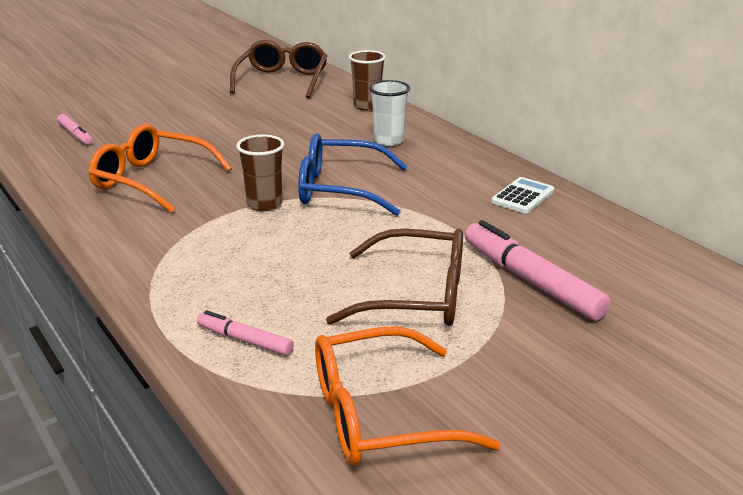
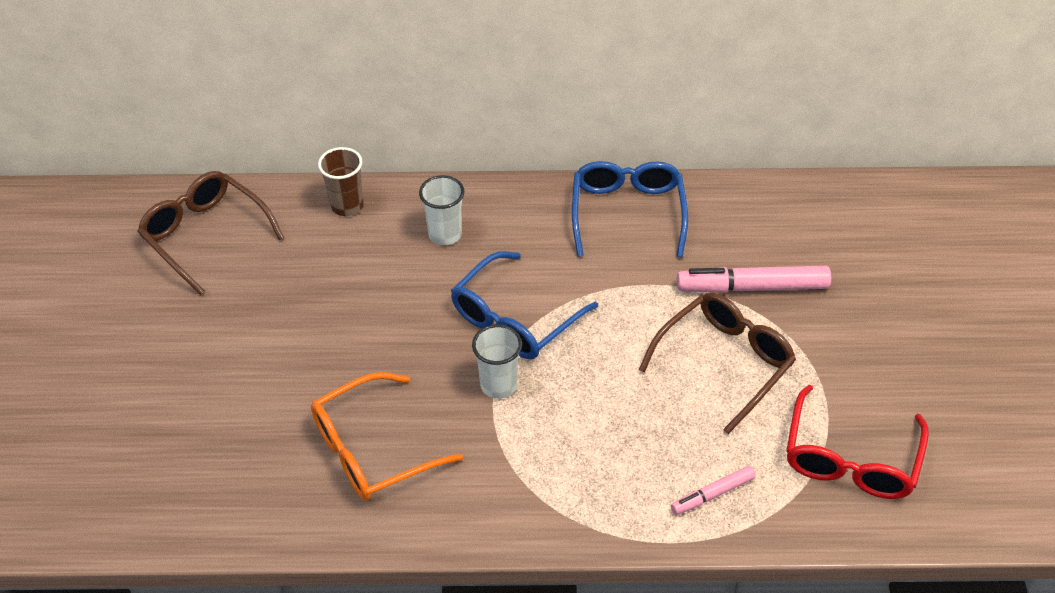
camera: 55 degrees left, 20 degrees up
(75, 134) = (184, 475): pink marker -> none
(264, 204) = (498, 385): brown cup -> white cup
(380, 415) = (850, 459): orange glasses -> red glasses
(523, 196) = (627, 213): white calculator -> blue glasses

